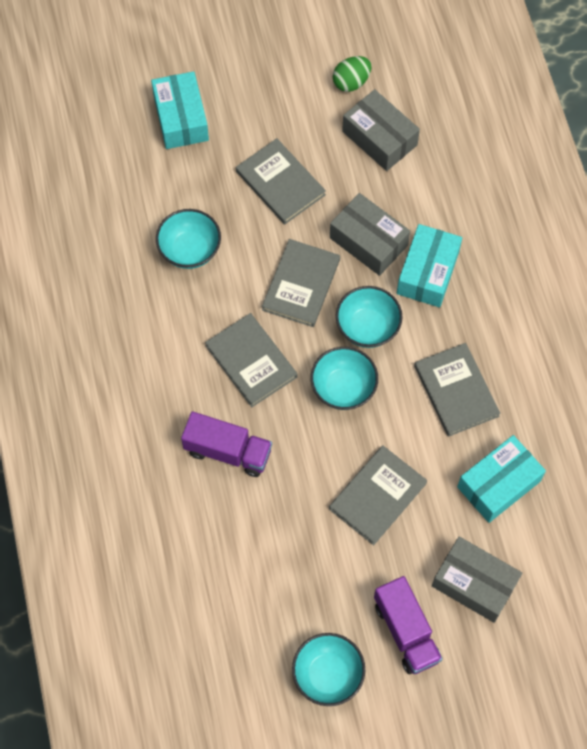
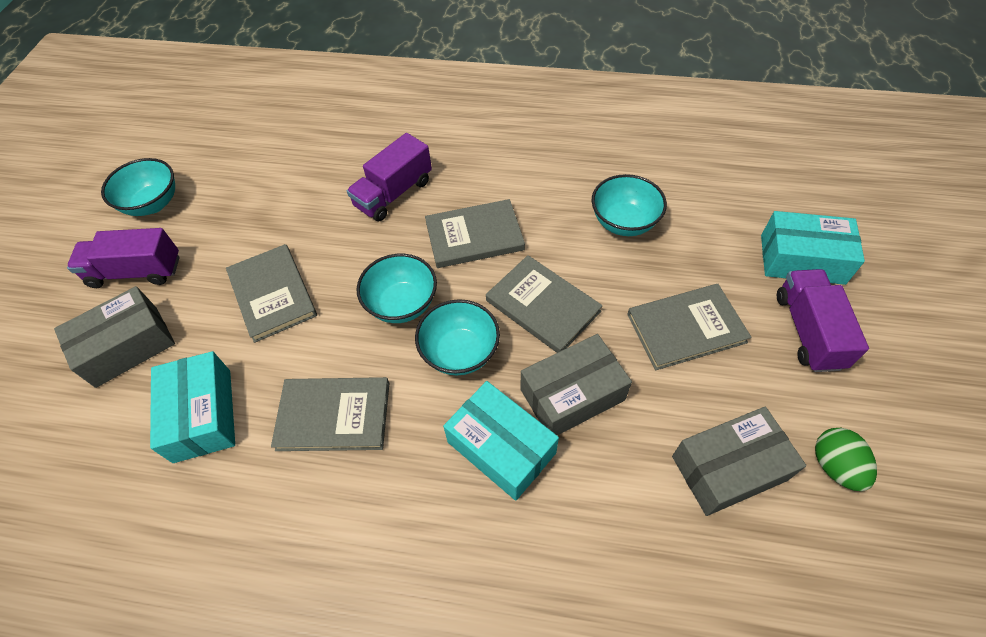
camera: 115 degrees right, 10 degrees down
(249, 107) = (808, 331): none -> purple truck

